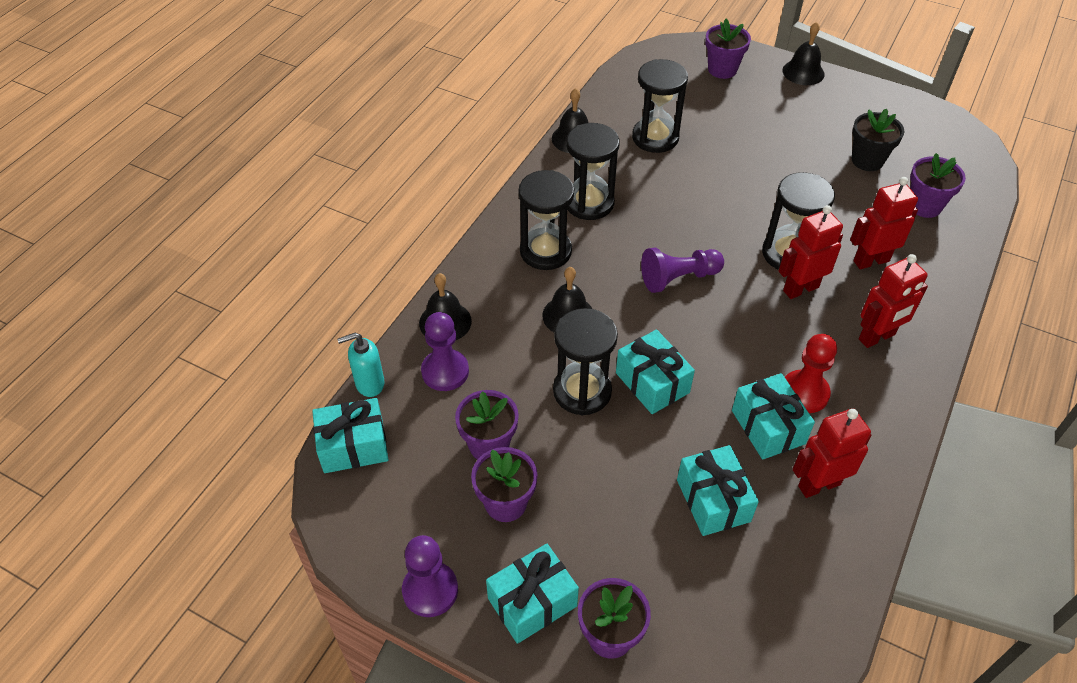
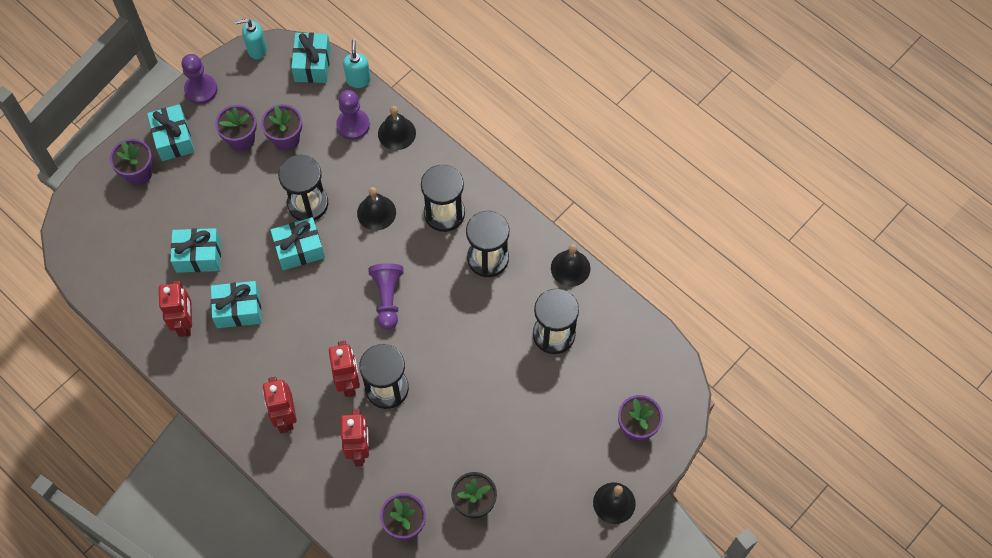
camera: 105 degrees right, 15 degrees up
(338, 530) = (257, 50): none -> turquoise soap dispenser
(804, 393) = (256, 344): red pawn -> none

